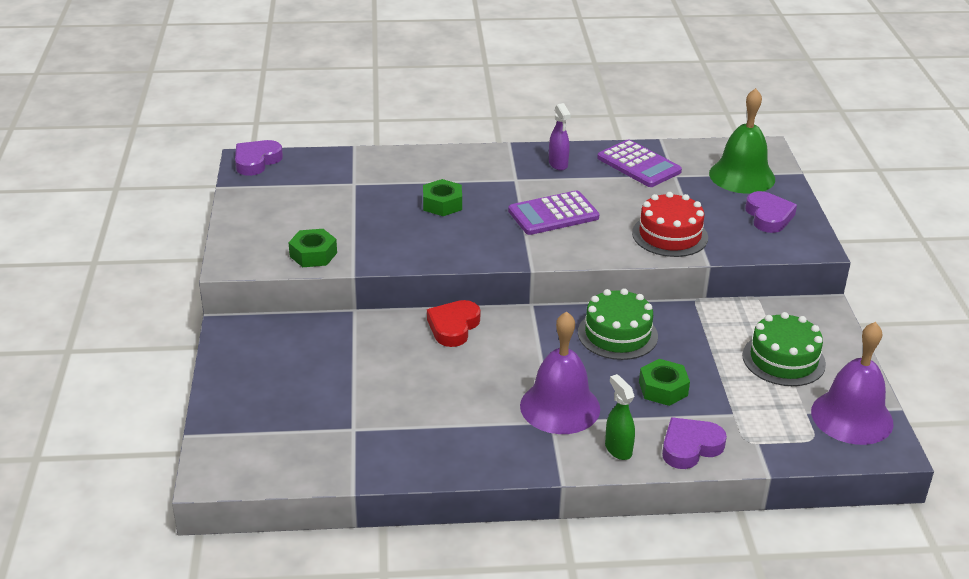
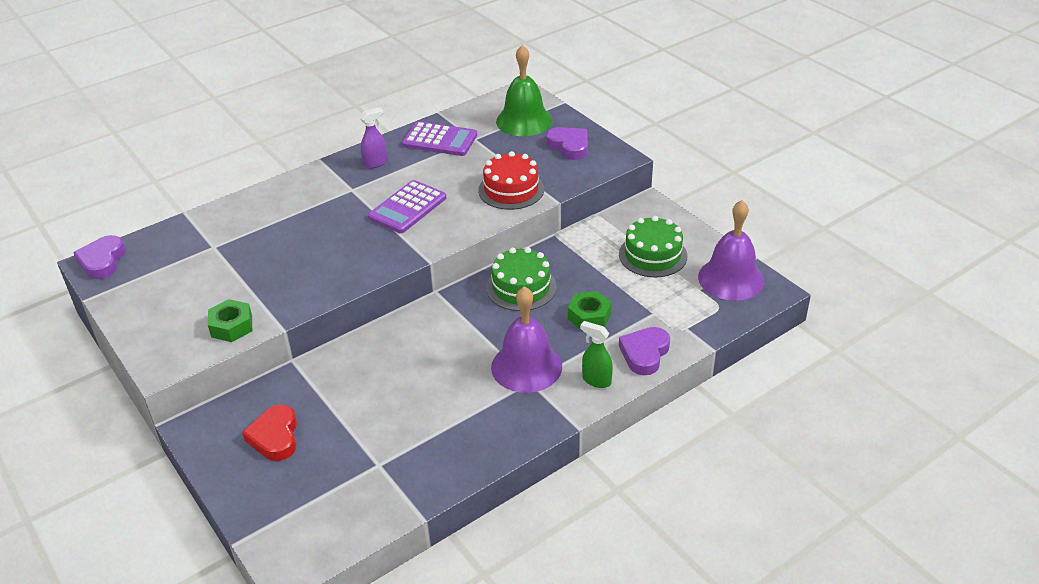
camera: 30 degrees left, 5 degrees up
(442, 204) = (308, 235): green nut -> none
(453, 327) = (388, 338): red heart -> red heart (275, 437)
(558, 164) = (375, 163): purple spray bottle -> purple spray bottle turned 75 degrees counterclockwise

